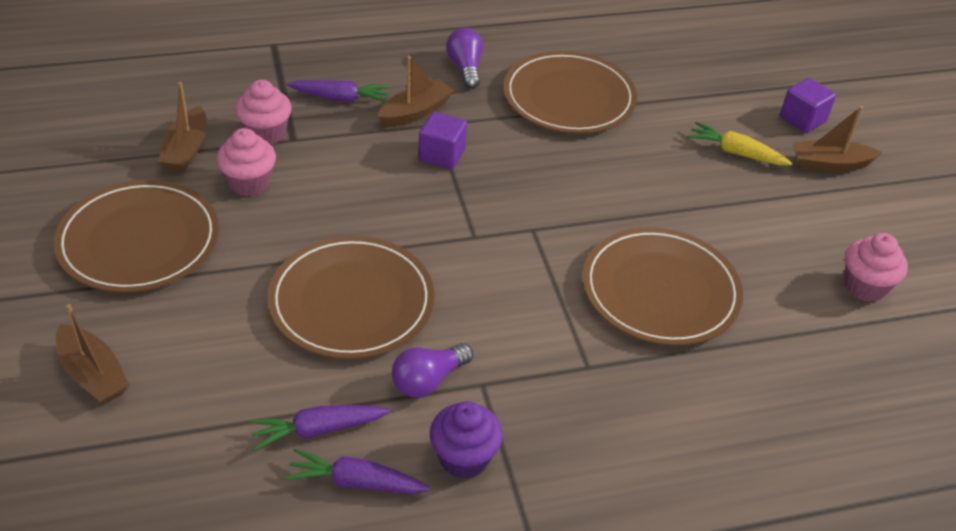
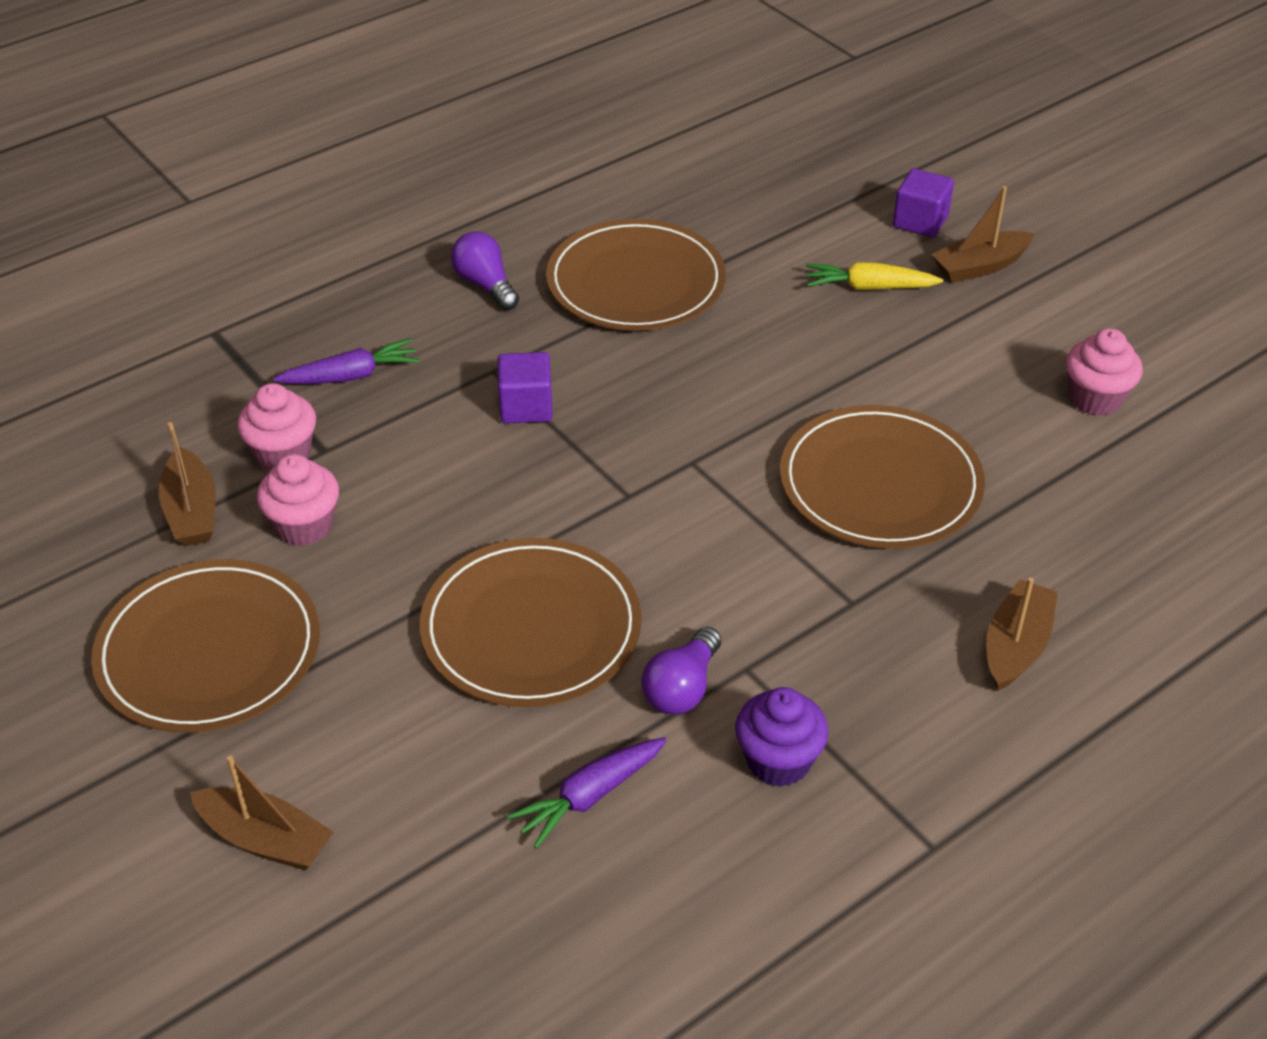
camera: 20 degrees left, 0 degrees up
(356, 482) = (673, 838): purple carrot -> none
(415, 112) = (458, 363): brown boat -> brown boat (1016, 646)

